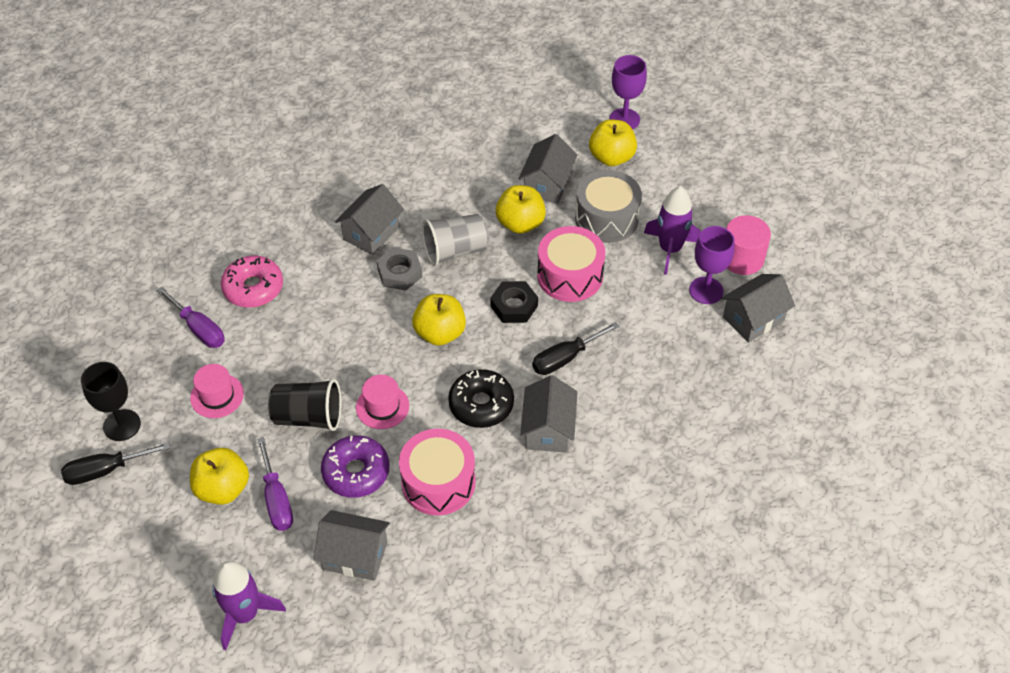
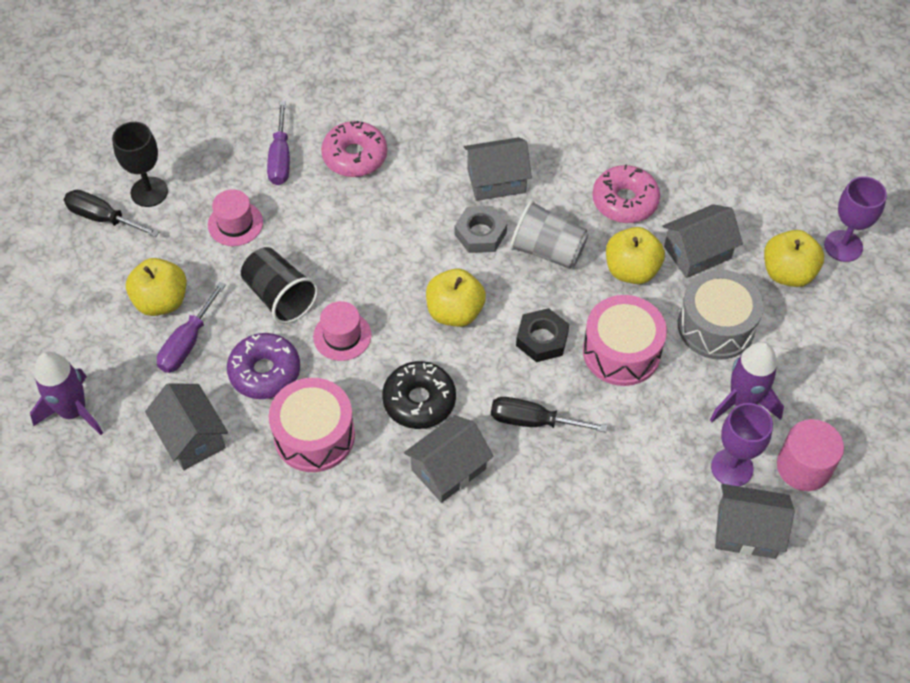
camera: 45 degrees right, 5 degrees up
(469, 186) = (625, 201): none -> pink donut

